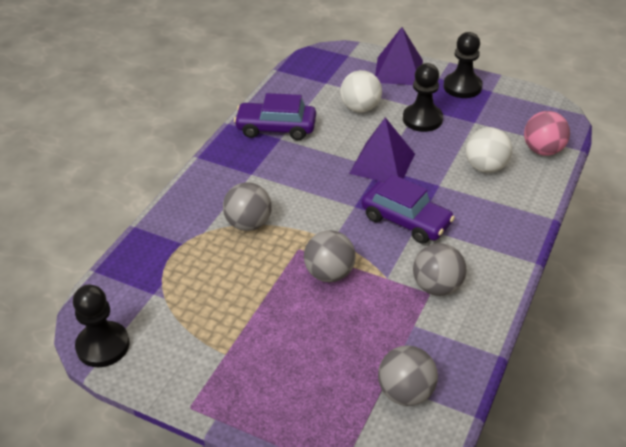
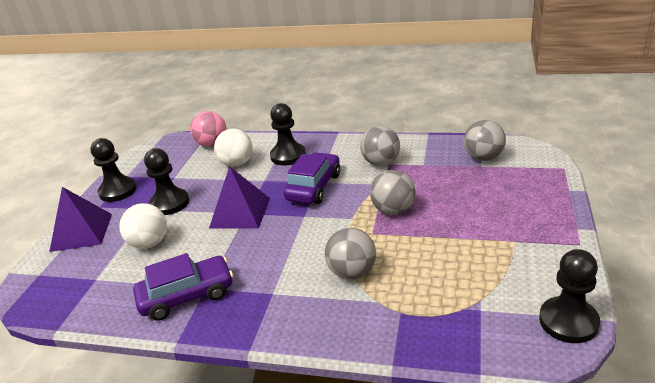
camera: 100 degrees left, 10 degrees down
(276, 128) = (187, 296): purple car -> purple car turned 105 degrees counterclockwise
(488, 209) = (288, 156): none -> black pawn

